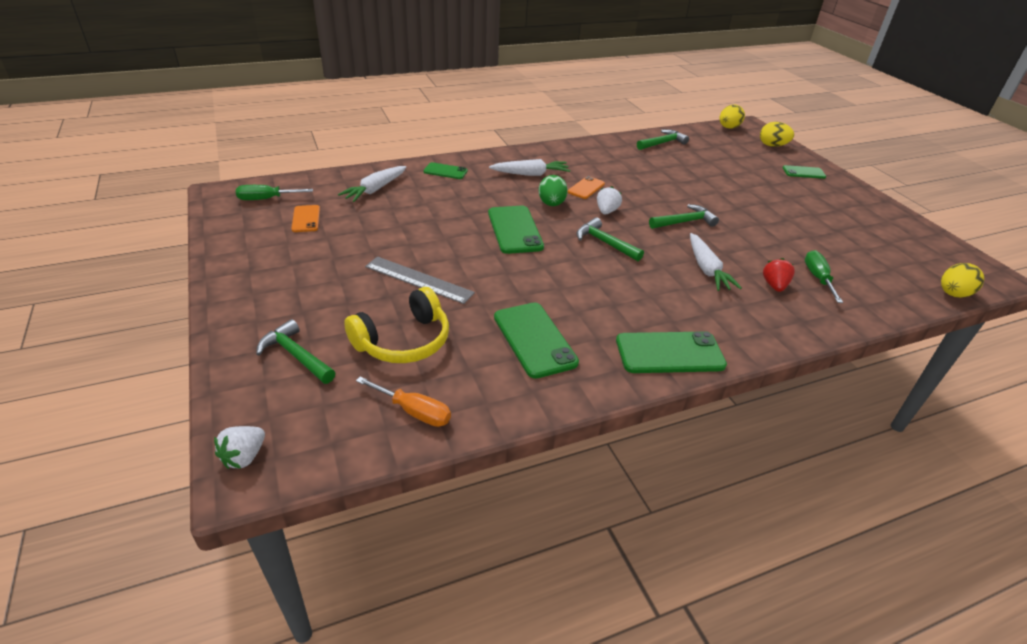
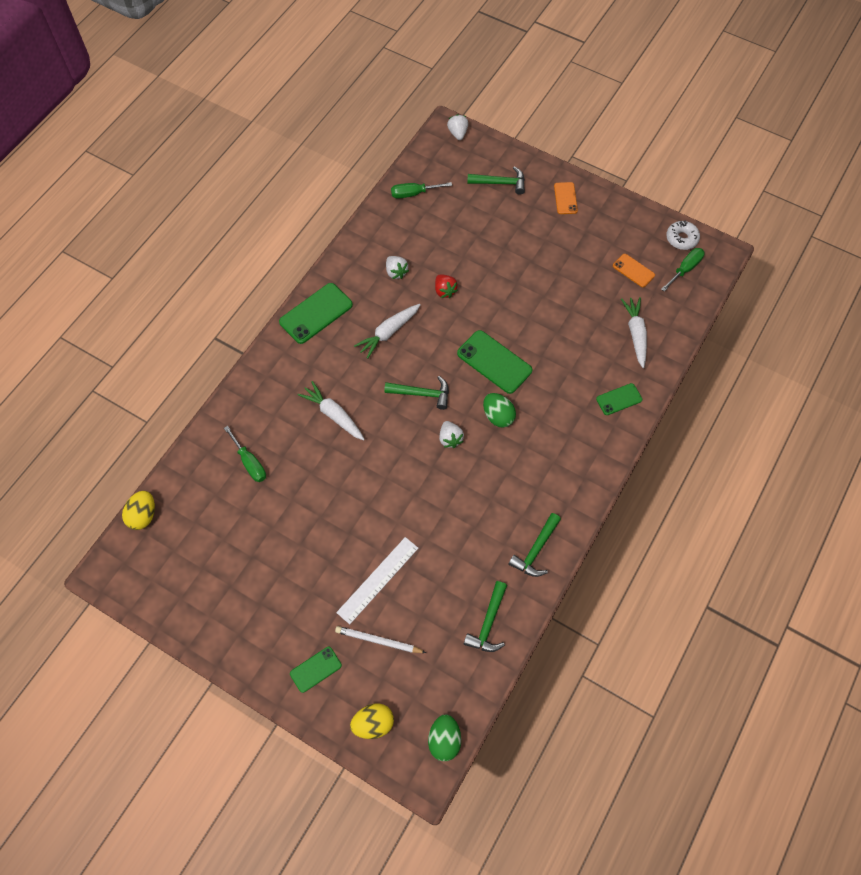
camera: 145 degrees right, 25 degrees up
(227, 215) = (681, 238): none -> white donut
(403, 341) = (461, 225): yellow headphones -> none
(414, 412) = (413, 193): orange screwdriver -> green screwdriver
(418, 280) = (502, 270): grey ruler -> none
(531, 174) = (552, 450): white carrot -> white carrot (388, 333)
(534, 339) = (396, 272): green phone -> white strawberry
(586, 188) = (492, 464): orange phone -> orange phone (565, 198)
(684, 222) = (382, 470): green hammer -> green hammer (536, 550)
(728, 128) = (444, 740): yellow egg -> green egg
(730, 182) = (378, 580): none -> white ruler
(748, 165) = (378, 641): none -> white pencil
(774, 286) = (278, 429): red strawberry -> red strawberry (444, 291)

